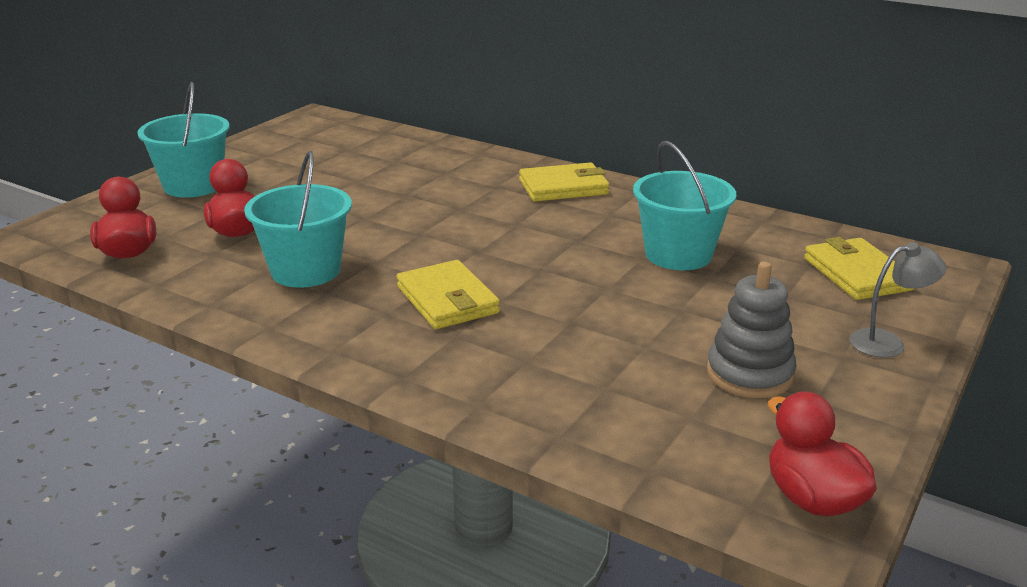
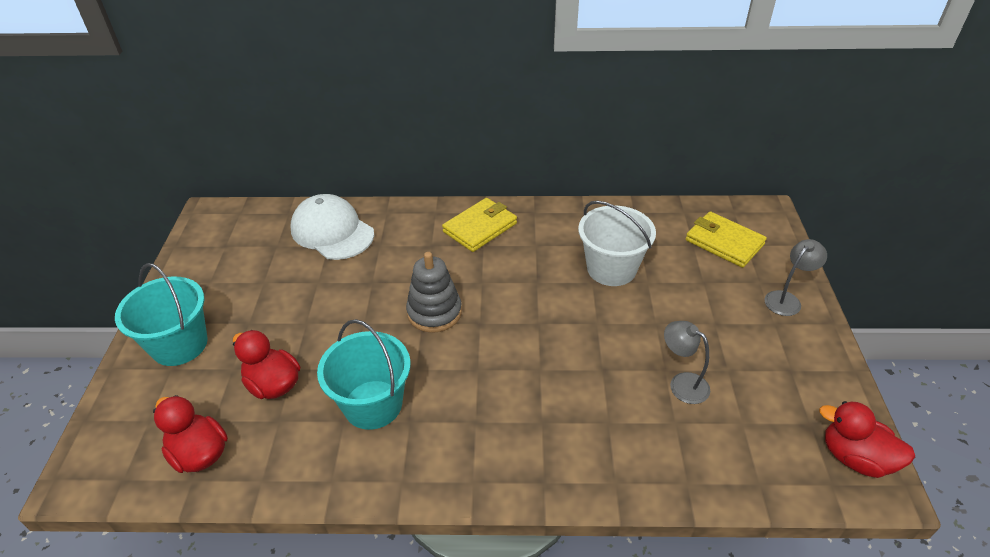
camera: 30 degrees left, 15 degrees up
(410, 153) = (332, 231): none -> white cap
(447, 300) = (504, 386): yellow wallet -> none
(653, 362) = (682, 383): none -> grey lamp
(678, 254) = (611, 268): turquoise bucket -> white bucket
(749, 374) = (741, 366): grey stacking toy -> grey stacking toy (434, 312)

